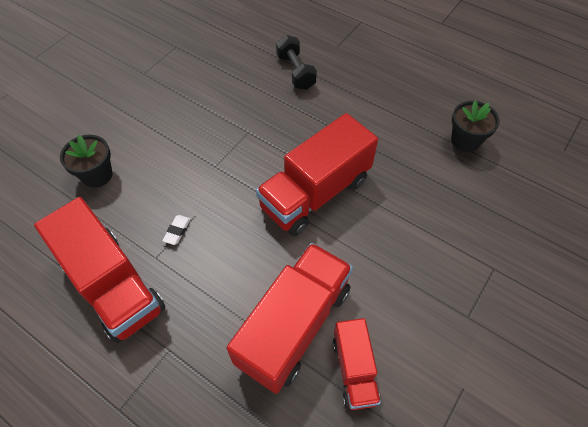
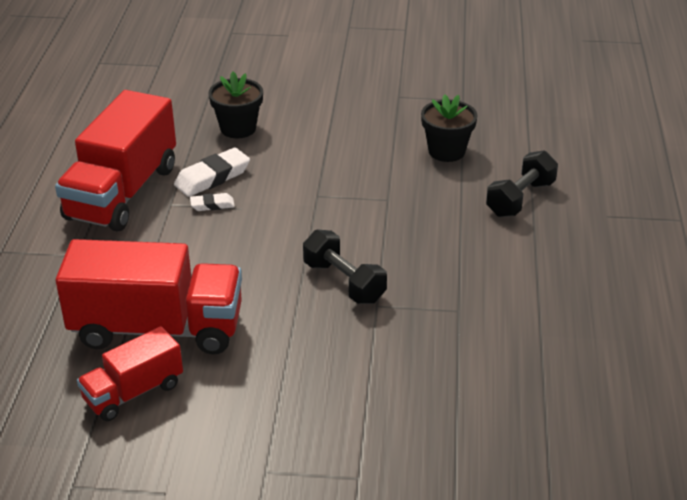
camera: 60 degrees right, 20 degrees down
(144, 217) = (212, 177): none -> white eraser
(315, 193) = (344, 282): red truck -> black dumbbell
(465, 141) = (557, 389): black flower pot -> black flower pot (446, 151)

